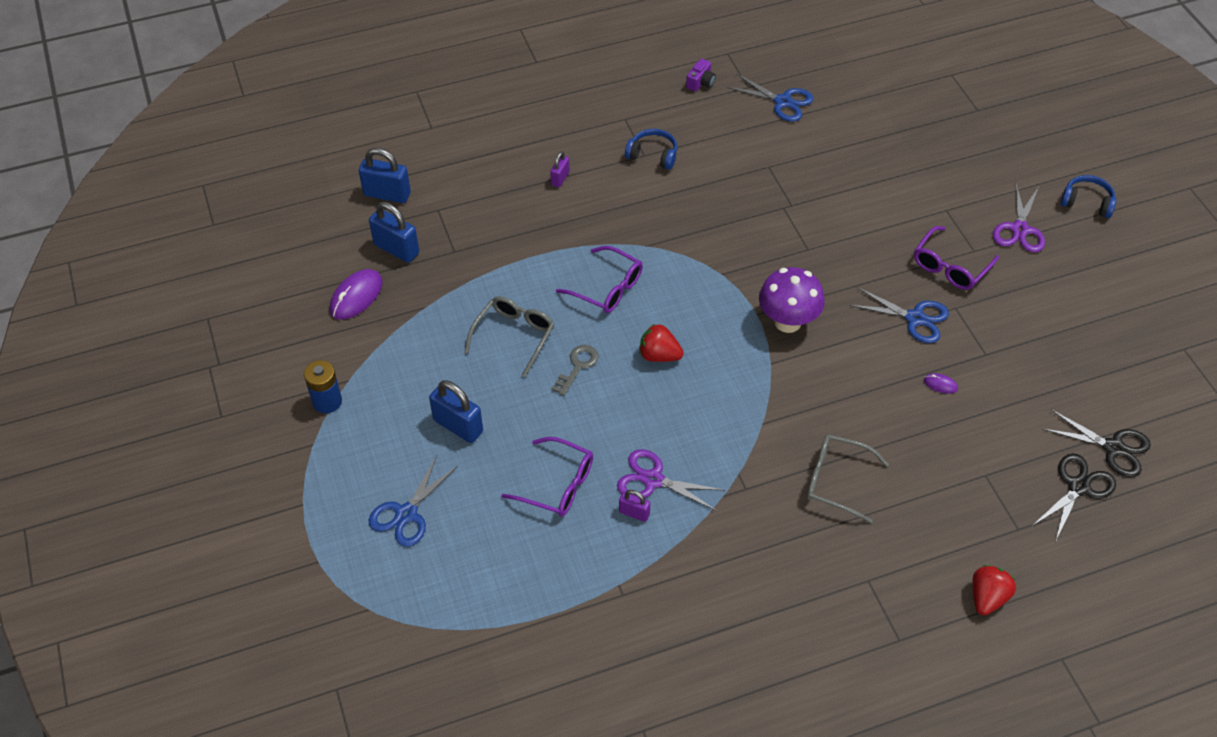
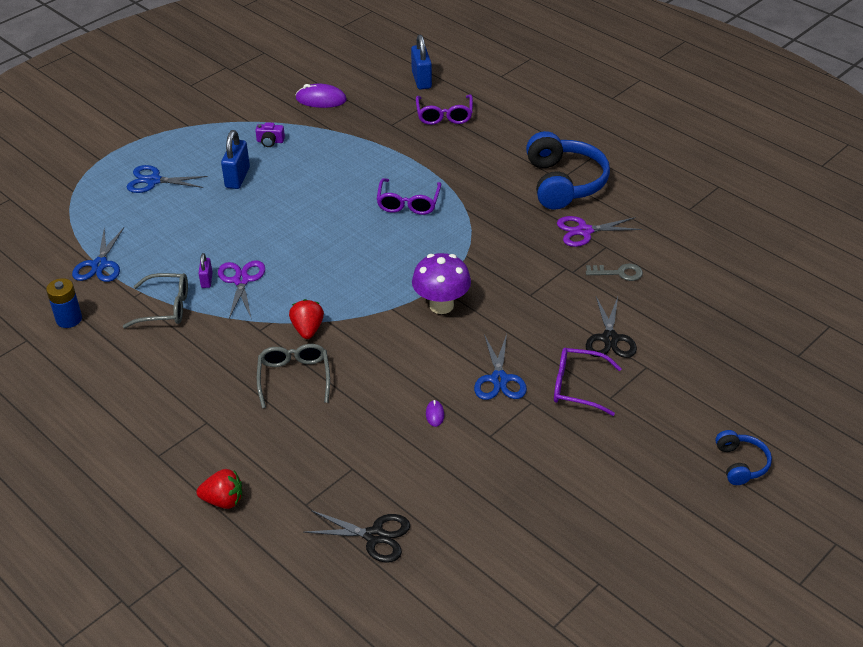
camera: 65 degrees right, 10 degrees down
(327, 401) = (226, 119): blue battery -> blue battery (69, 319)
(396, 249) = (375, 101): blue padlock -> none
(514, 336) = (332, 175): grey glasses -> grey glasses (165, 307)
(557, 485) = (212, 237): purple glasses -> purple glasses (444, 115)
(560, 178) = (500, 147): purple padlock -> none
(577, 366) = (323, 213): grey key -> grey key (619, 273)
(653, 155) = (564, 183): blue headphones -> blue headphones, size x1.98
(659, 355) = (360, 248): red strawberry -> red strawberry (307, 329)
(700, 82) = (669, 182): purple camera -> purple camera (270, 141)
(783, 102) = (690, 233): blue scissors -> blue scissors (99, 265)
(1019, 229) = (662, 422): purple scissors -> purple scissors (584, 231)
(1113, 448) = (435, 552): black scissors -> black scissors (609, 339)

